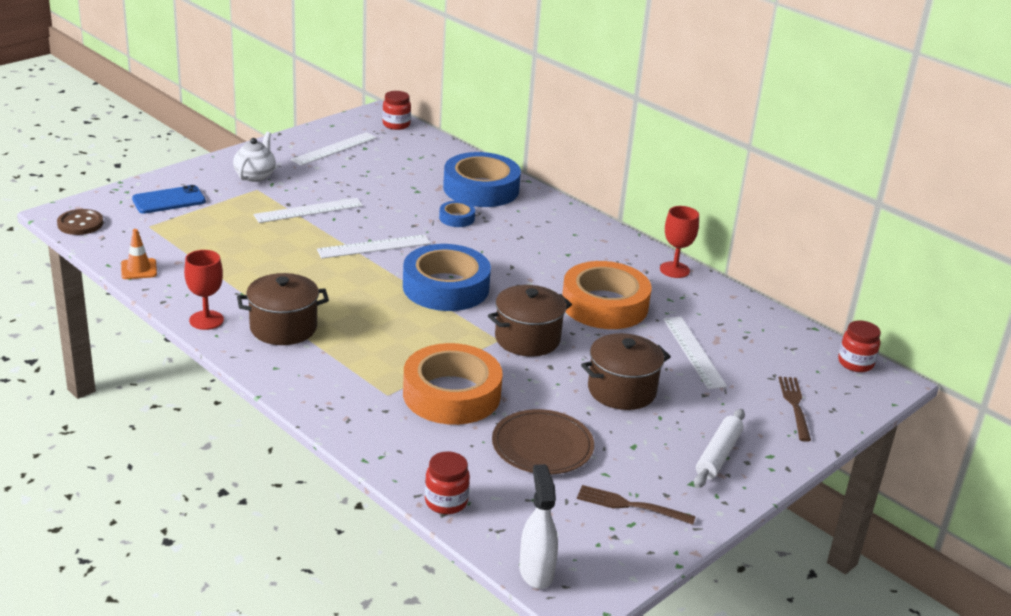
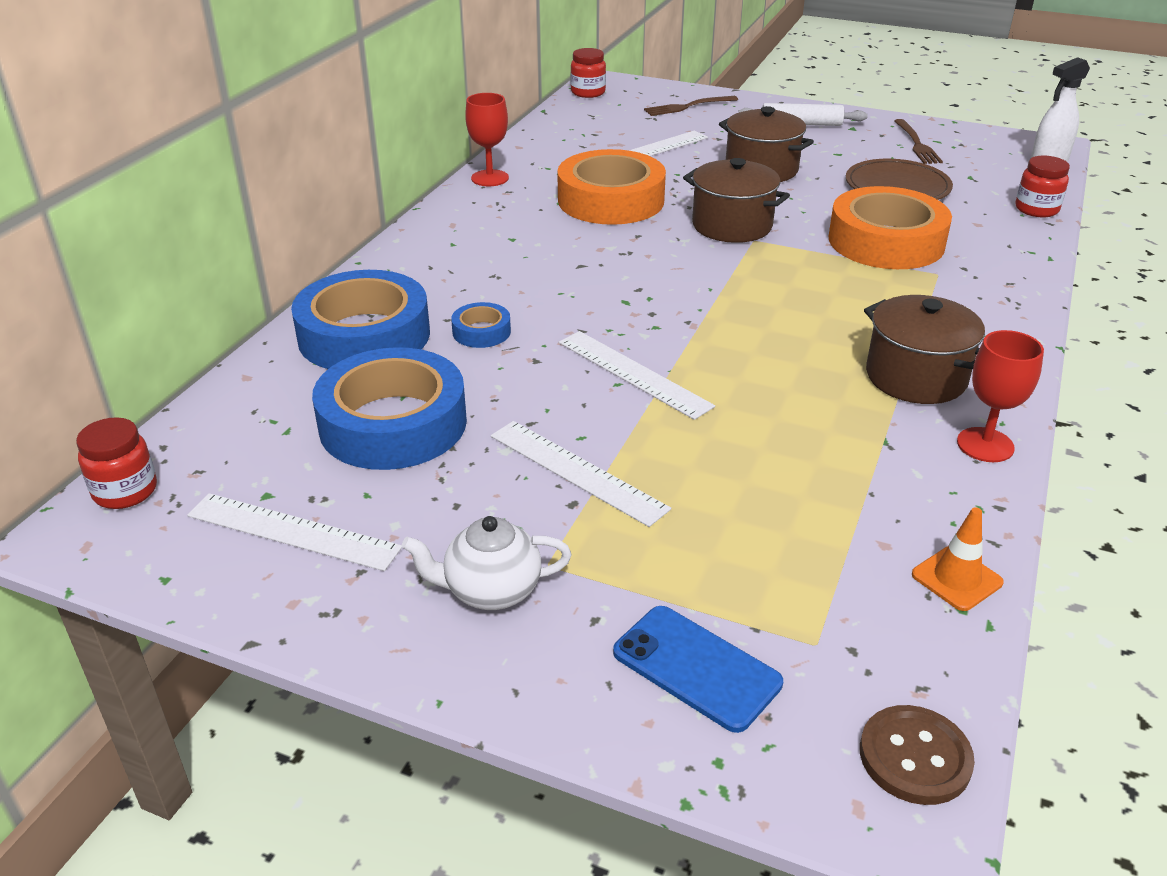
camera: 110 degrees left, 5 degrees up
(446, 287) = (681, 294): blue tape -> blue tape (393, 423)

